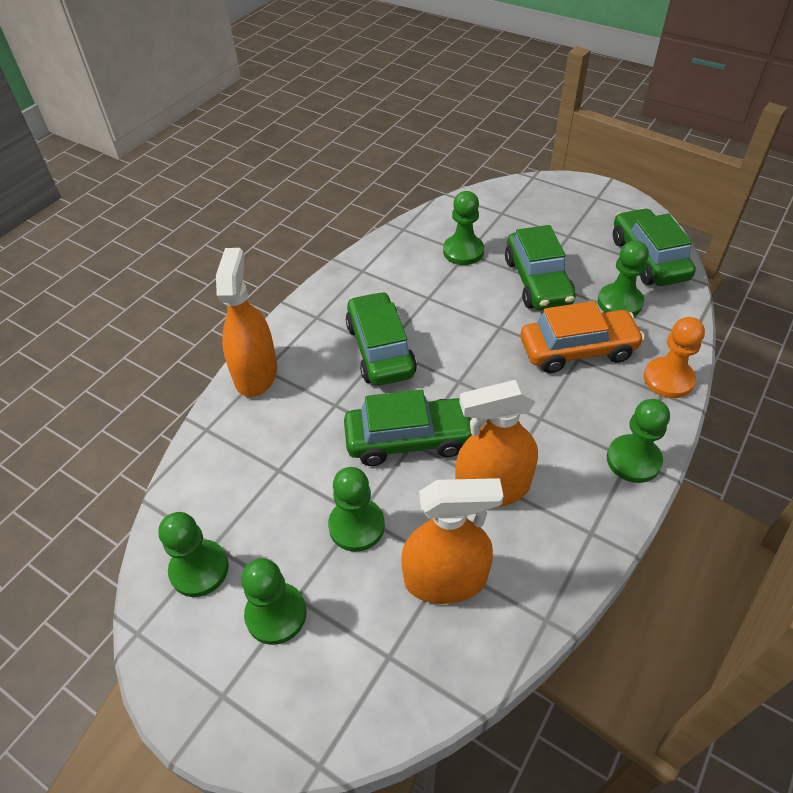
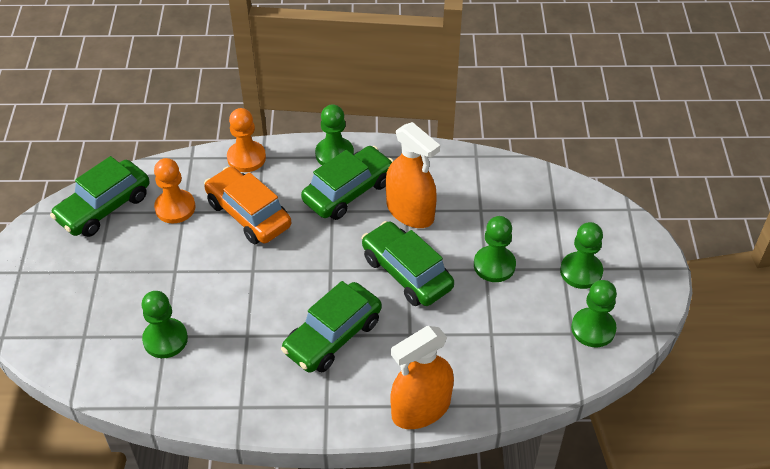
camera: 125 degrees left, 0 degrees up
(445, 579) = (490, 206): orange spray bottle -> none
(537, 281) = (179, 268): green car -> green car (348, 191)
(620, 302) = (175, 208): green pawn -> orange pawn

